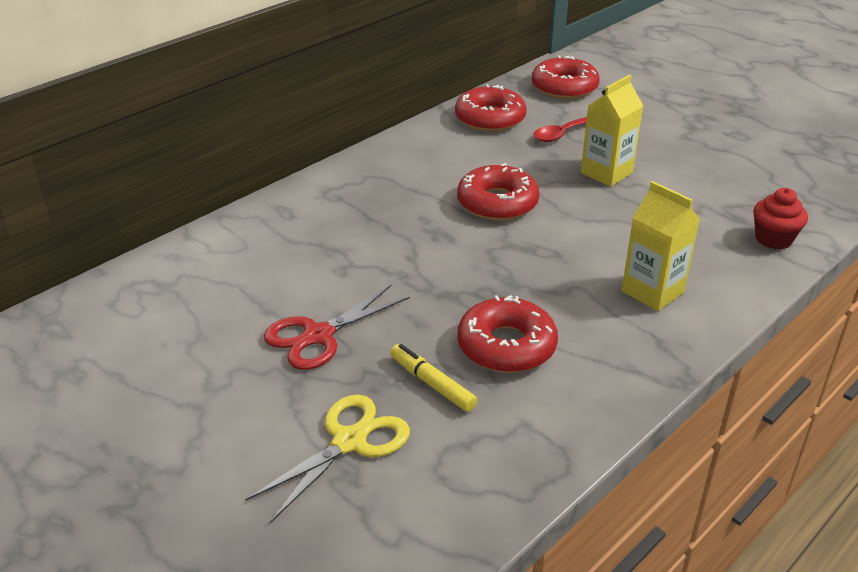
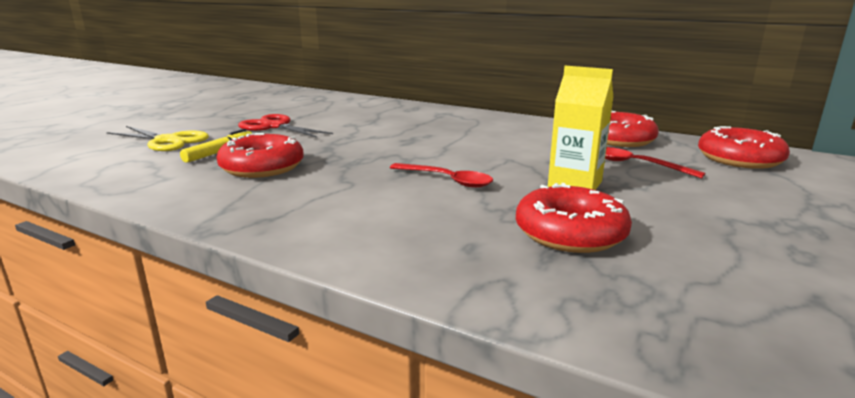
camera: 75 degrees right, 15 degrees down
(497, 203) = (471, 151): red donut -> red donut (570, 233)
(582, 231) = (447, 180): none -> red spoon
(652, 292) = (354, 213): yellow carton -> none
(773, 239) = (513, 281): red cupcake -> none

